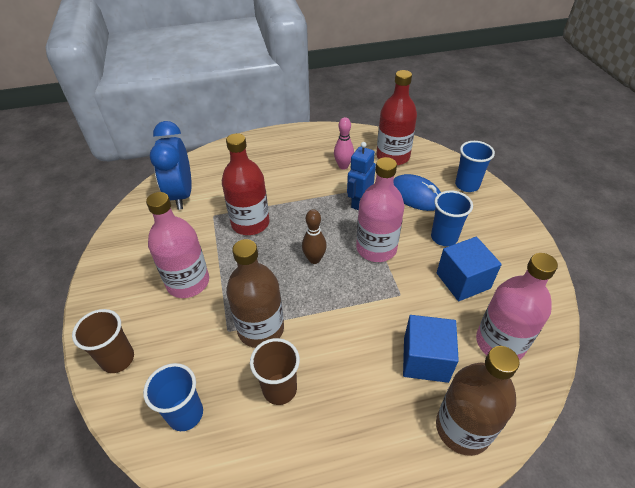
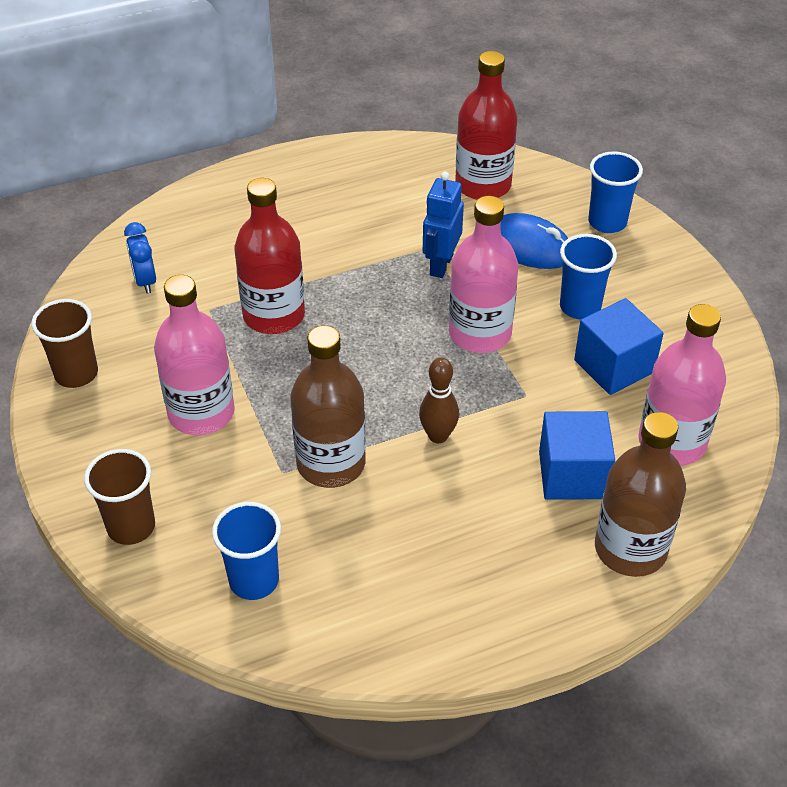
camera: 10 degrees left, 0 degrees up
(181, 195) = (145, 281): blue clock -> blue clock, size x0.51
(279, 389) = (377, 535): brown cup -> brown cup (76, 374)
(314, 259) = (388, 359): brown bowling pin -> brown bowling pin (438, 436)
(343, 166) = (404, 208): pink bowling pin -> none

